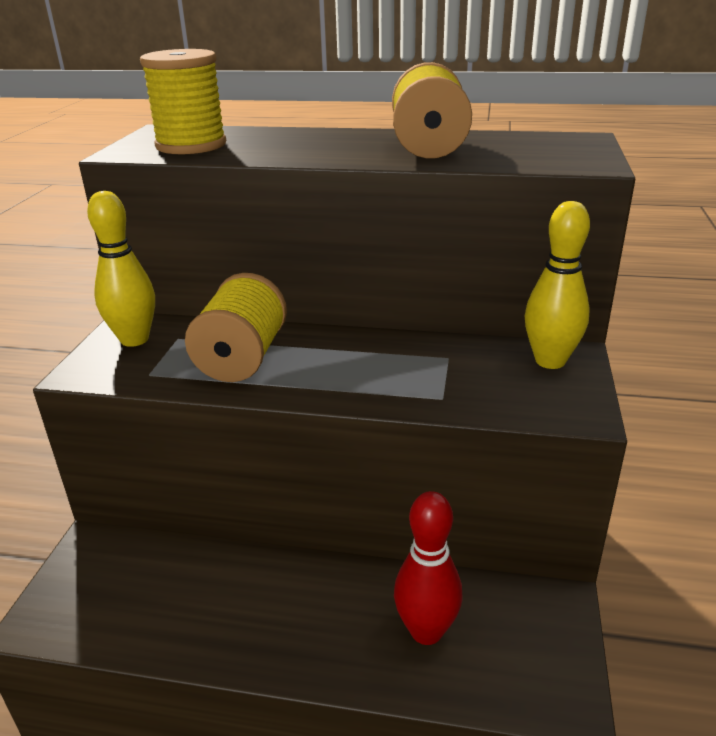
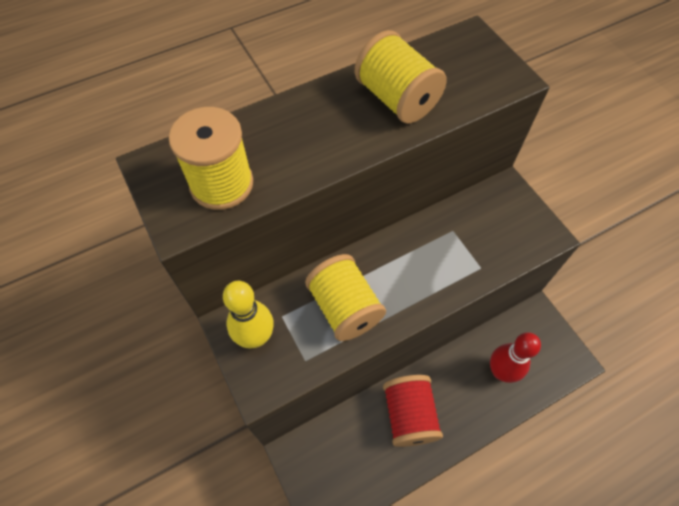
camera: 40 degrees left, 30 degrees up
(249, 595) = (409, 415): none -> red spool
(550, 361) = (503, 201): yellow bowling pin -> none

